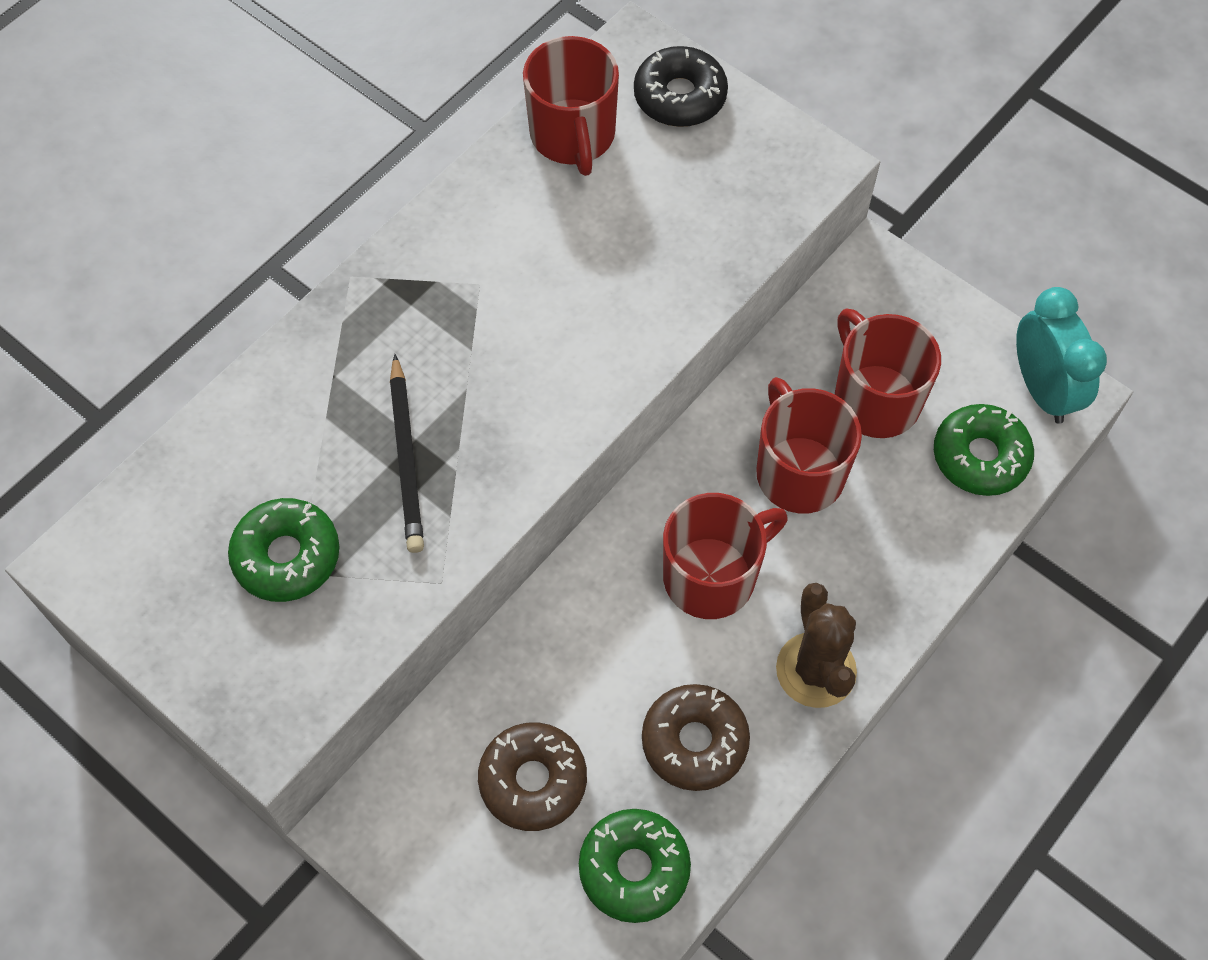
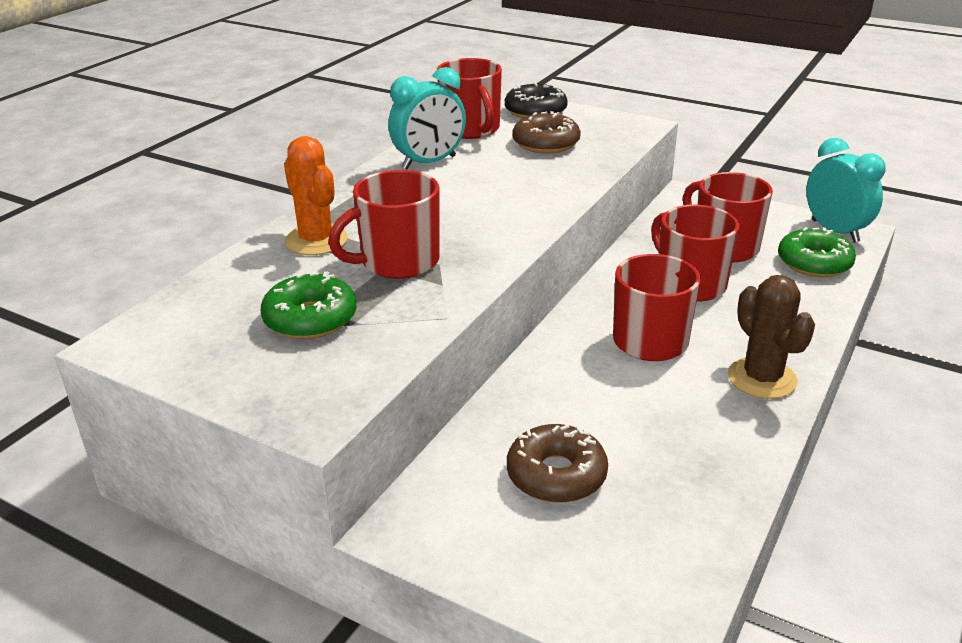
camera: 10 degrees left, 30 degrees down
(316, 391) = (316, 240): none -> orange cactus
(407, 458) = (398, 262): black pencil -> red mug
(494, 221) = (429, 162): none -> turquoise clock
(634, 869) = (673, 520): green donut -> none
(694, 741) = (686, 432): brown donut -> brown donut (546, 143)

